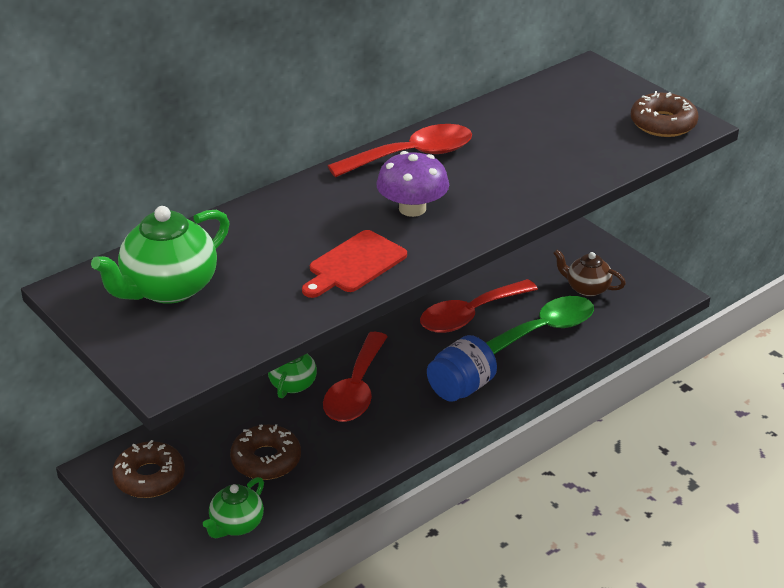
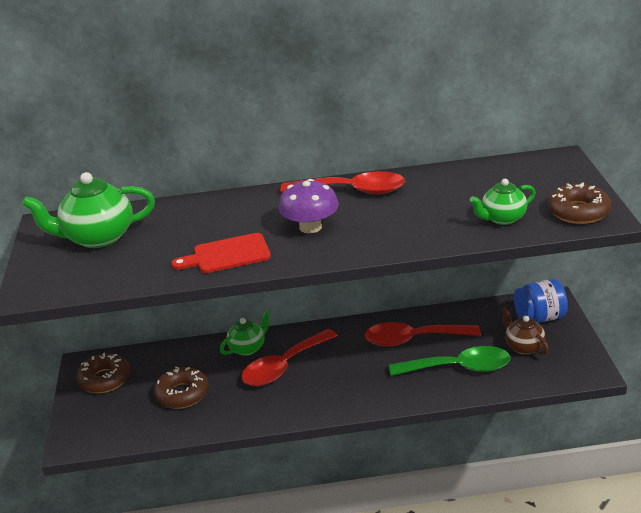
camera: 35 degrees right, 5 degrees down
(236, 525) = (123, 431): green teapot -> green teapot (502, 219)
(461, 388) = (357, 390): blue jar -> blue jar (539, 317)

